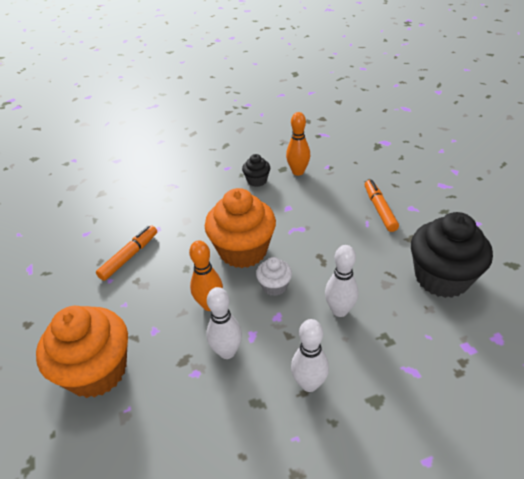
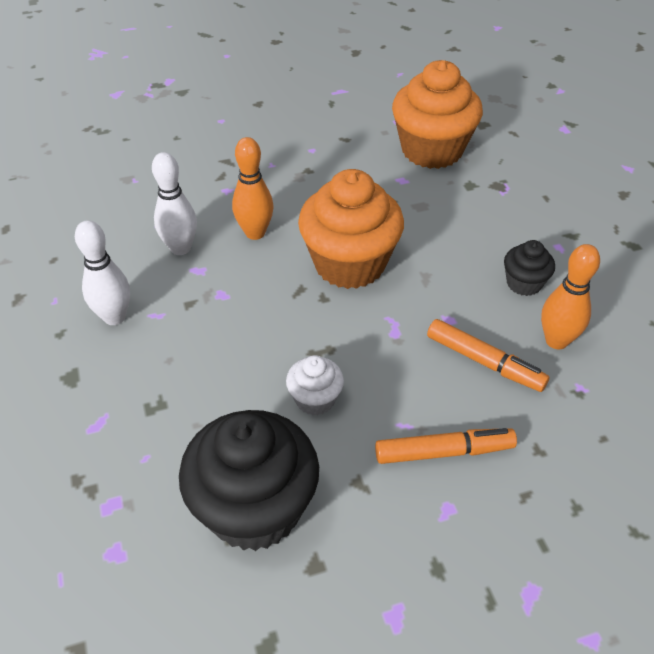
camera: 90 degrees right, 5 degrees up
(97, 371) = (185, 155): orange cupcake -> orange cupcake (432, 150)
(129, 256) = (351, 161): orange marker -> orange marker (484, 362)
(274, 286) = (275, 294): white cupcake -> white cupcake (315, 399)
(339, 310) = (216, 360): white bowling pin -> none

